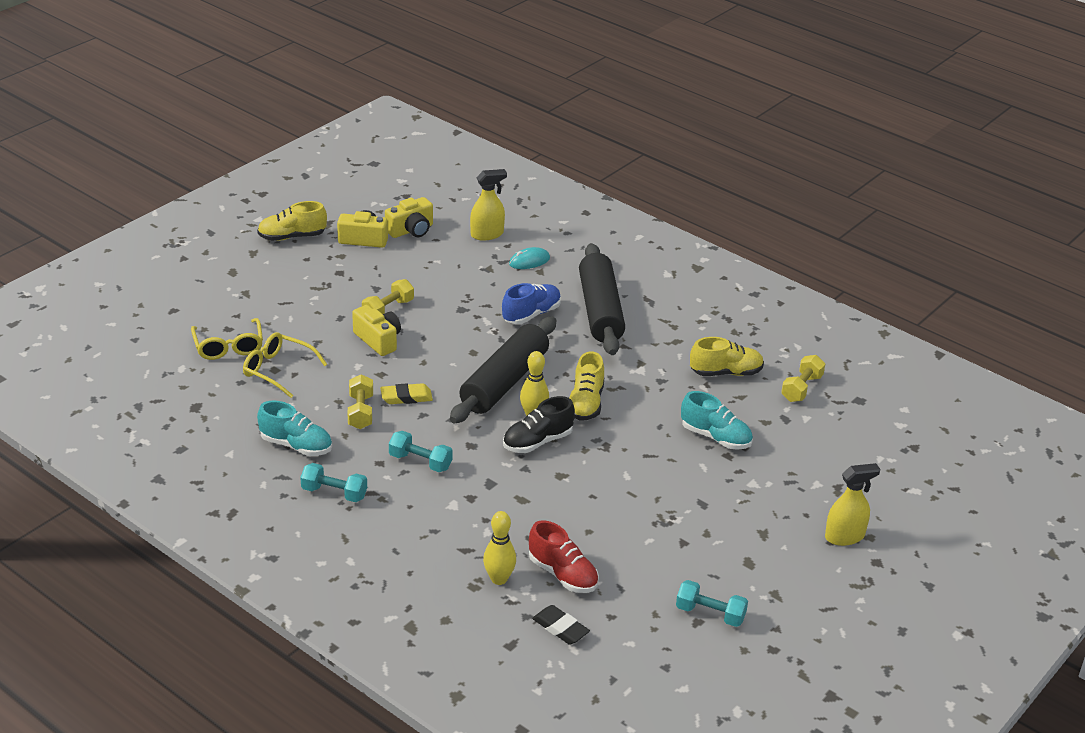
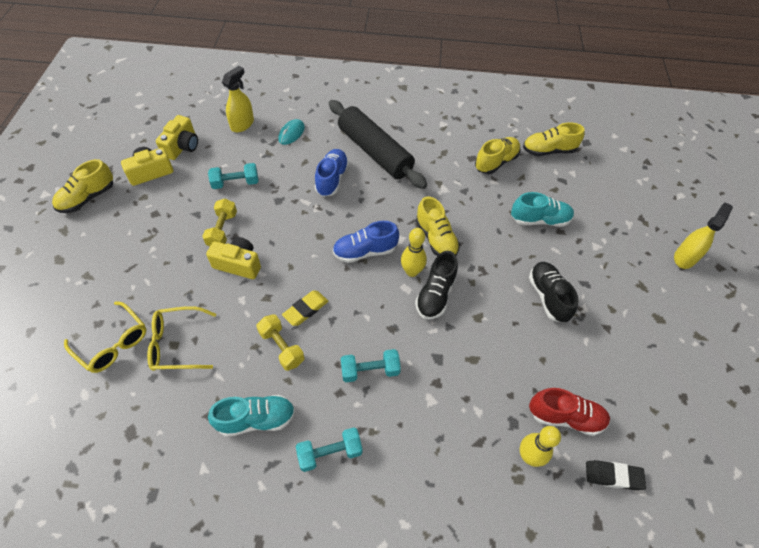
camera: 35 degrees left, 20 degrees up
(504, 382) = (365, 251): black rolling pin -> blue shoe
(649, 494) = (548, 297): none -> black shoe
(710, 614) = (683, 384): turquoise dumbbell -> turquoise dumbbell (235, 183)
(801, 388) = (548, 151): yellow dumbbell -> yellow shoe

